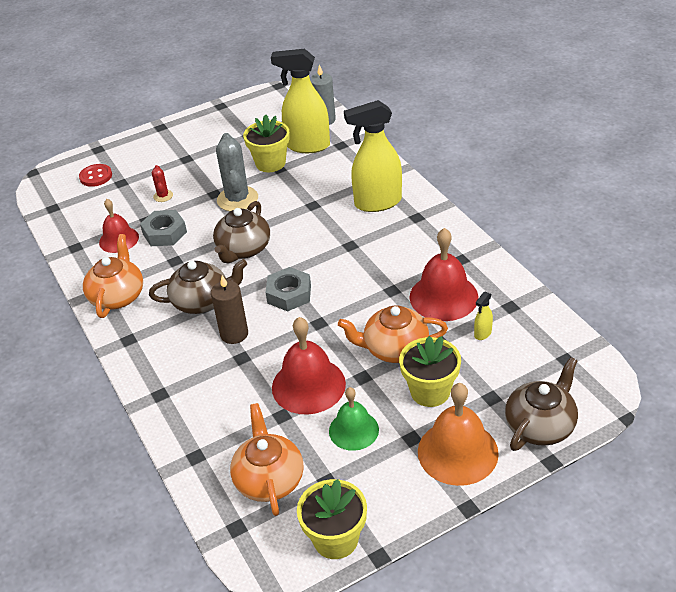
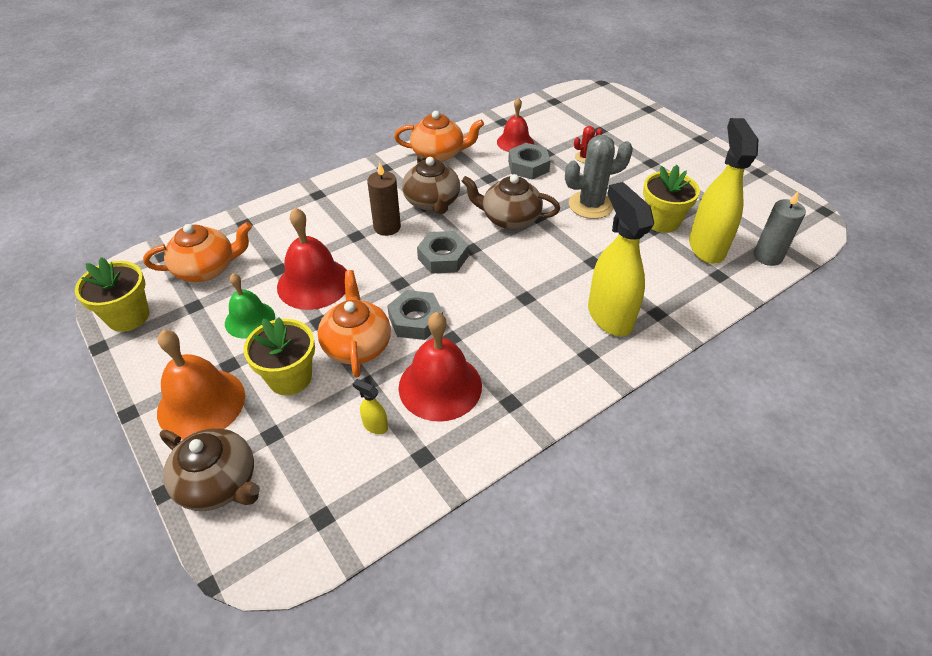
camera: 80 degrees right, 5 degrees up
(96, 176) = (605, 115): red button -> none
(368, 311) = (415, 320): none -> grey nut

